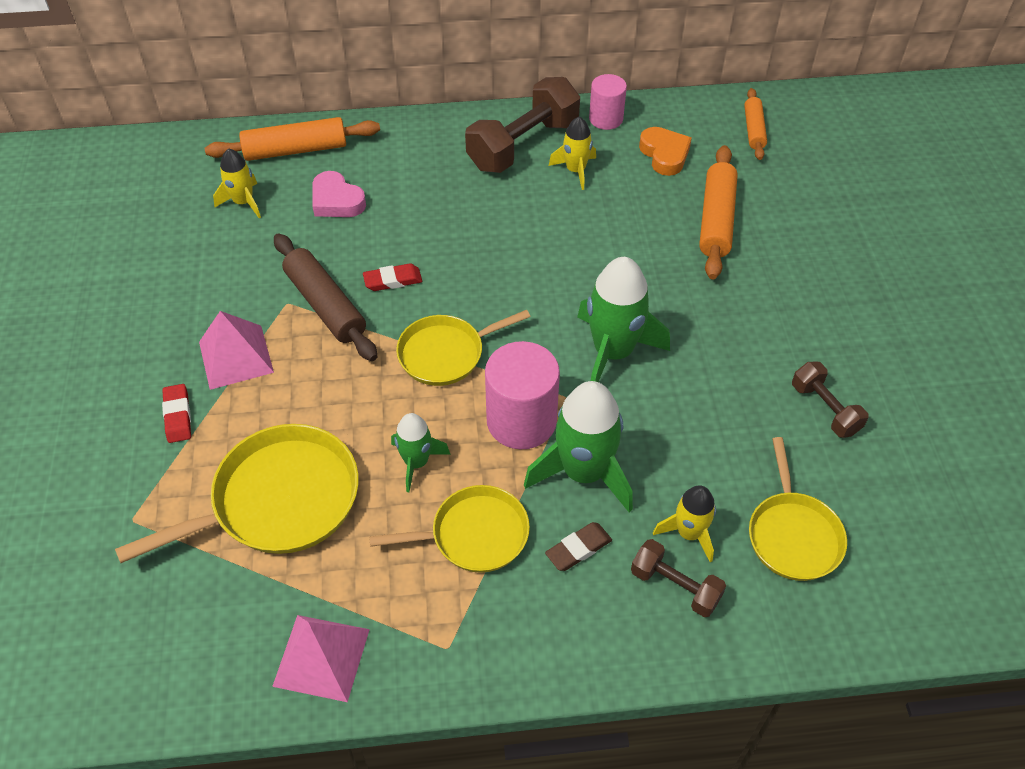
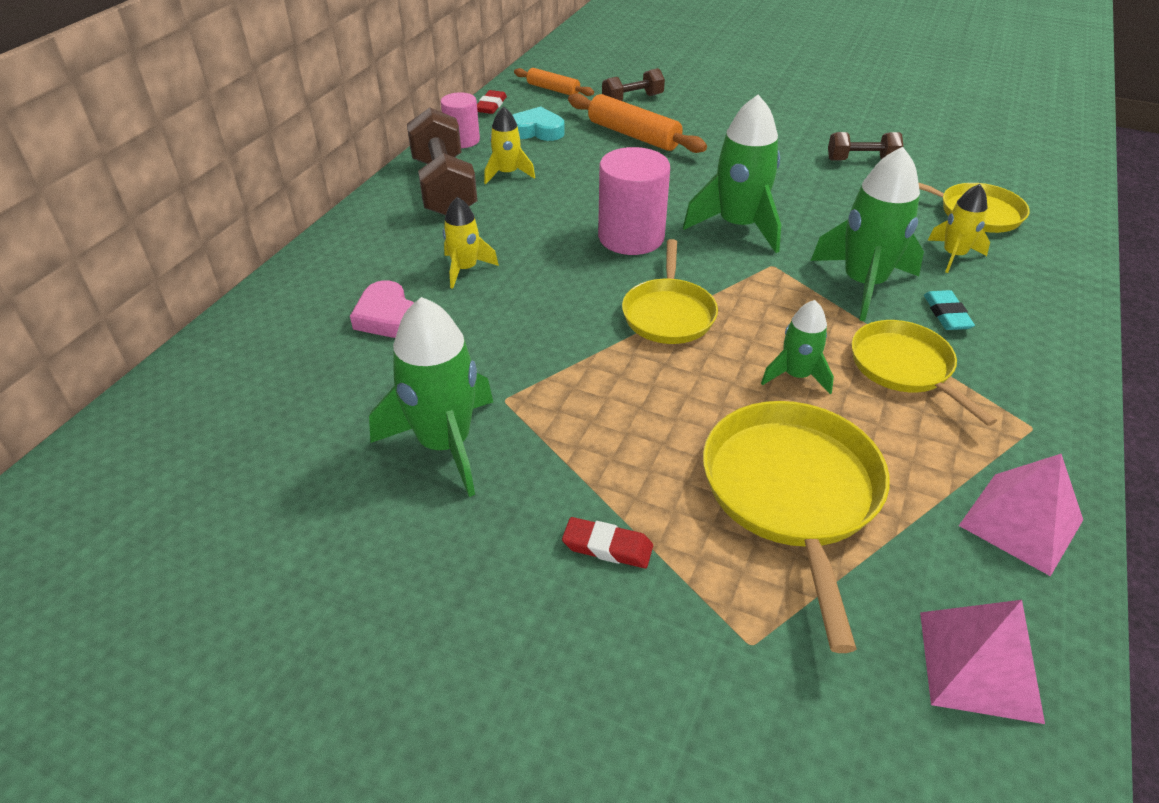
camera: 60 degrees left, 10 degrees down
(227, 294) = (445, 443): none -> green rocket
(236, 357) = (552, 465): pink pyramid -> pink pyramid (979, 665)
(243, 202) = (308, 386): yellow rocket -> yellow rocket (465, 269)
(295, 150) = (273, 321): orange rolling pin -> none
(325, 305) = (534, 372): brown rolling pin -> none
(336, 201) = (387, 317): pink heart -> pink heart turned 75 degrees clockwise
(393, 280) = (542, 315): red eraser -> red eraser (491, 105)
(474, 535) = (904, 368): yellow pan -> yellow pan turned 45 degrees counterclockwise
(521, 421) = (784, 297): pink cylinder -> pink cylinder (631, 237)
(578, 549) = (946, 314): brown eraser -> turquoise eraser
(664, 154) = (537, 131): orange heart -> turquoise heart
(675, 586) = (1004, 279): brown dumbbell -> brown dumbbell (632, 99)

